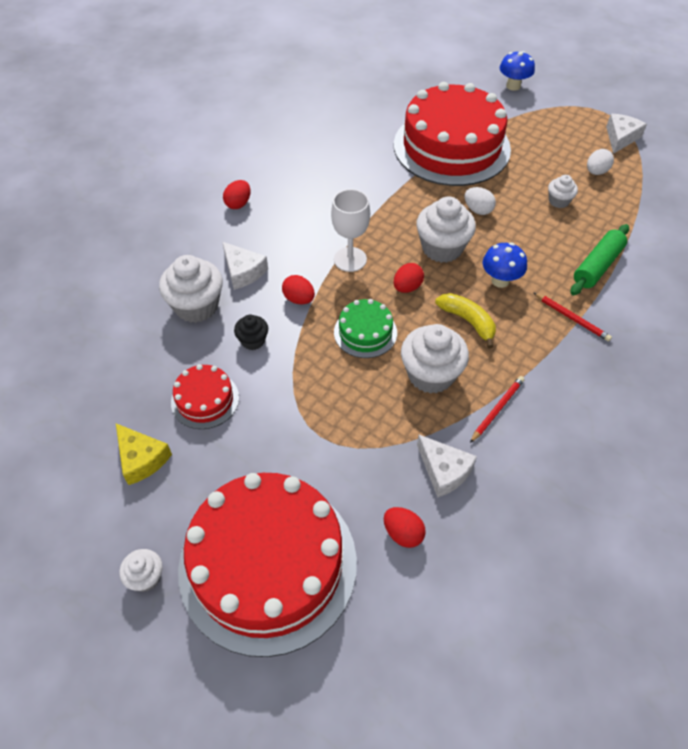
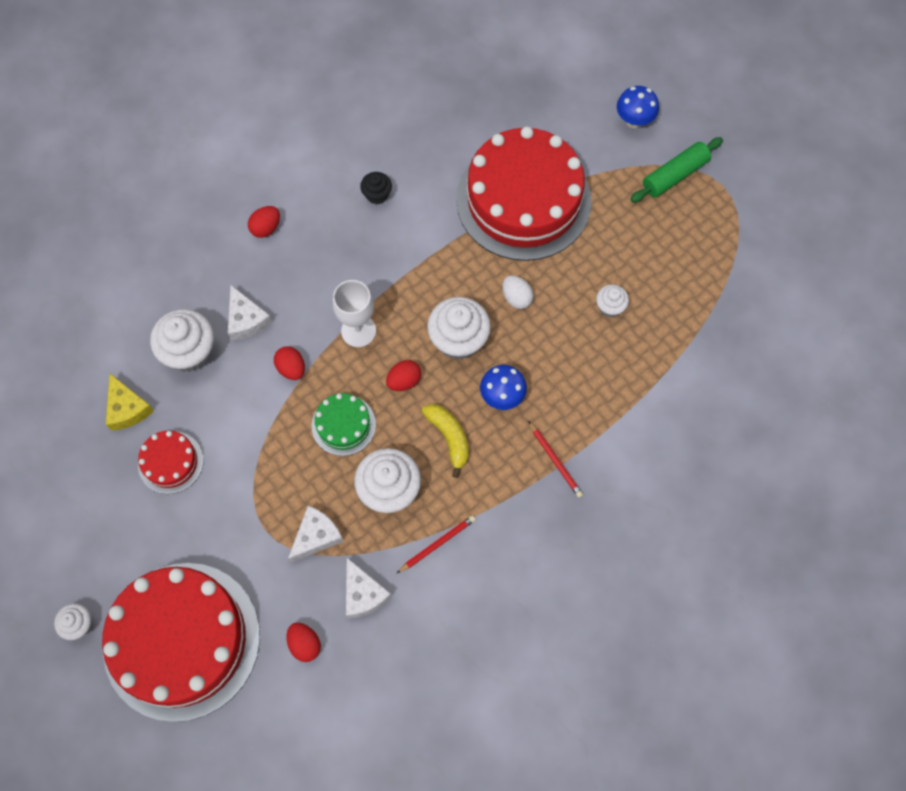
camera: 15 degrees right, 15 degrees up
(141, 459) = (100, 510): yellow cheese -> yellow cheese (127, 408)
(253, 340) = (233, 407): black cupcake -> black cupcake (377, 195)
(596, 172) = (671, 275): white egg -> none
(597, 266) = (611, 403): green rolling pin -> green rolling pin (675, 175)
(620, 138) = (723, 231): white cheese -> white cheese (316, 536)

